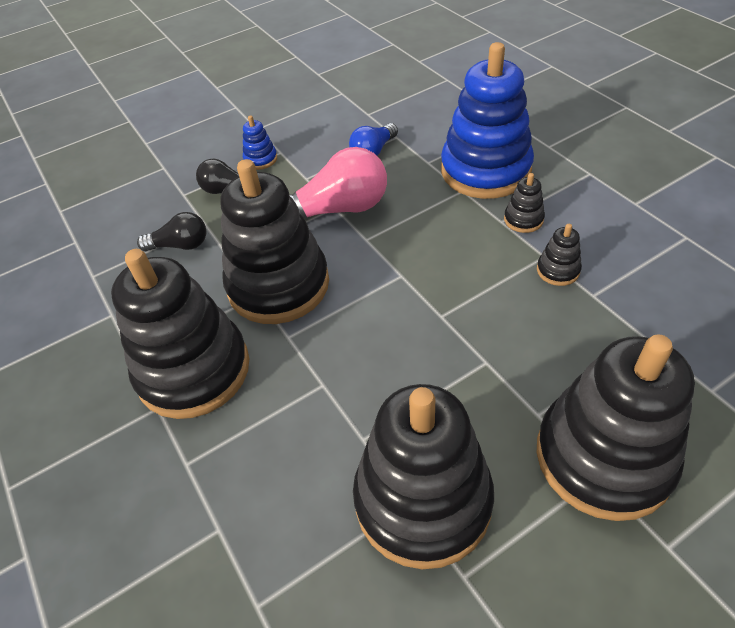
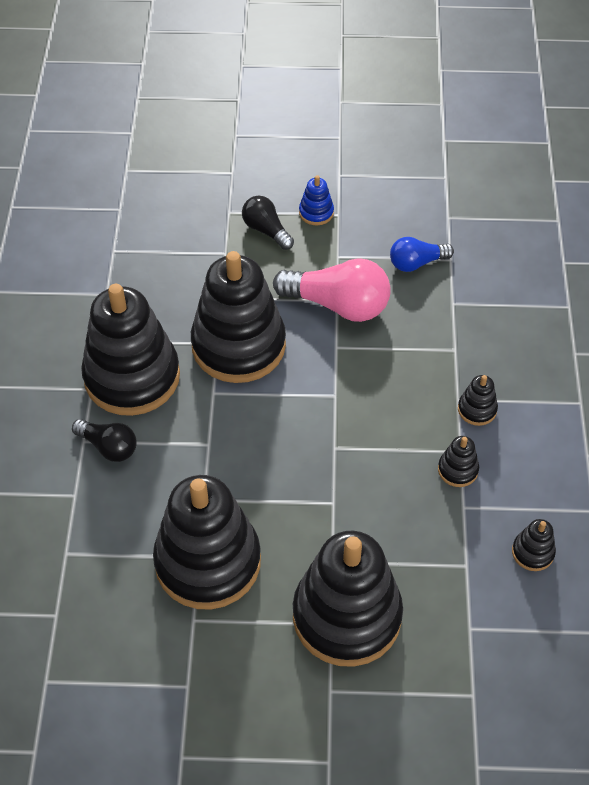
camera: 30 degrees right, 5 degrees up
(180, 245) = (193, 262): black light bulb -> black light bulb (109, 447)
(485, 170) = (493, 343): blue stacking toy -> none
(683, 295) = (532, 552): none -> black stacking toy

